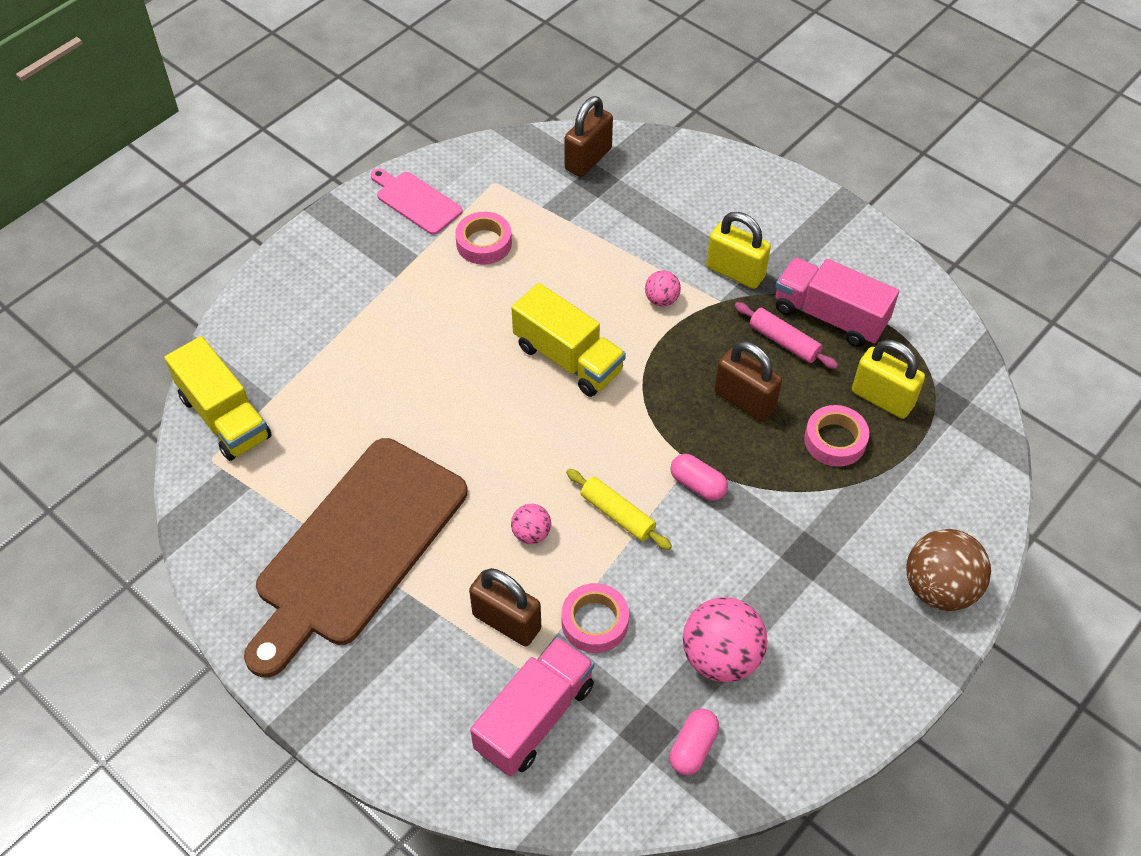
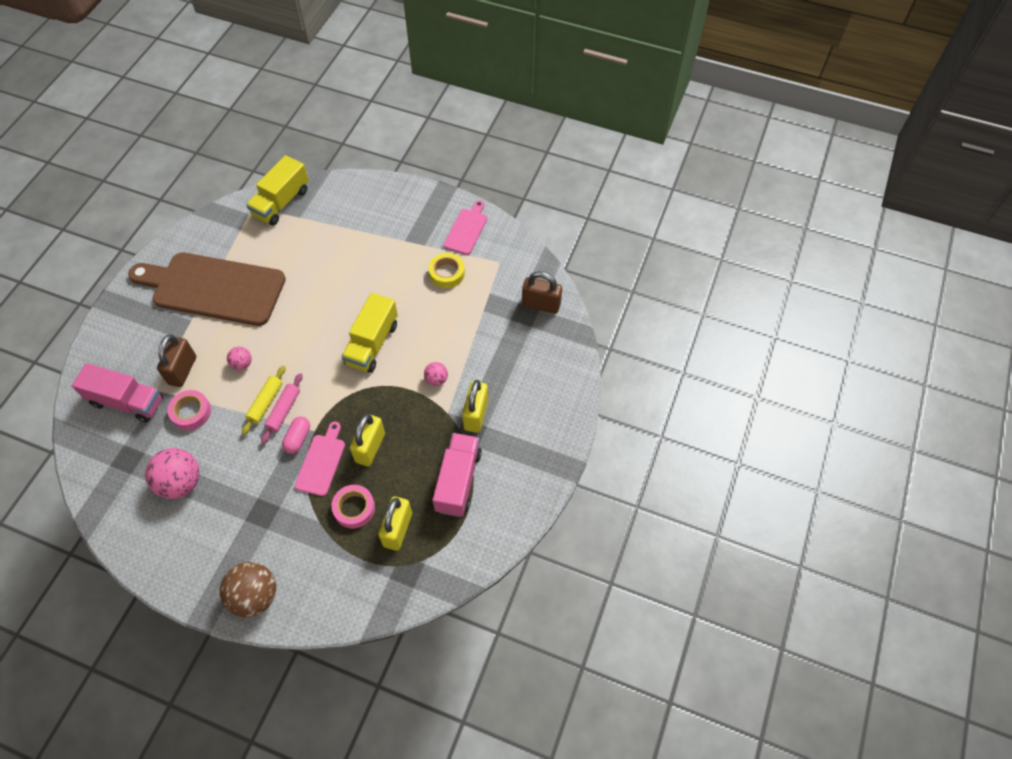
camera: 70 degrees right, 5 degrees up
(484, 243) = (447, 273): pink tape -> yellow tape
(693, 747) = (121, 483): pink capsule -> none
(744, 400) = (370, 448): brown padlock -> yellow padlock
(747, 463) = (321, 462): none -> pink cutting board
(784, 342) = (426, 458): pink rolling pin -> pink rolling pin (283, 411)

